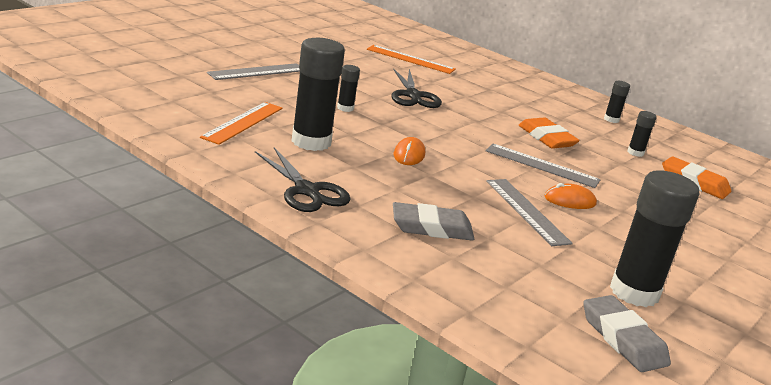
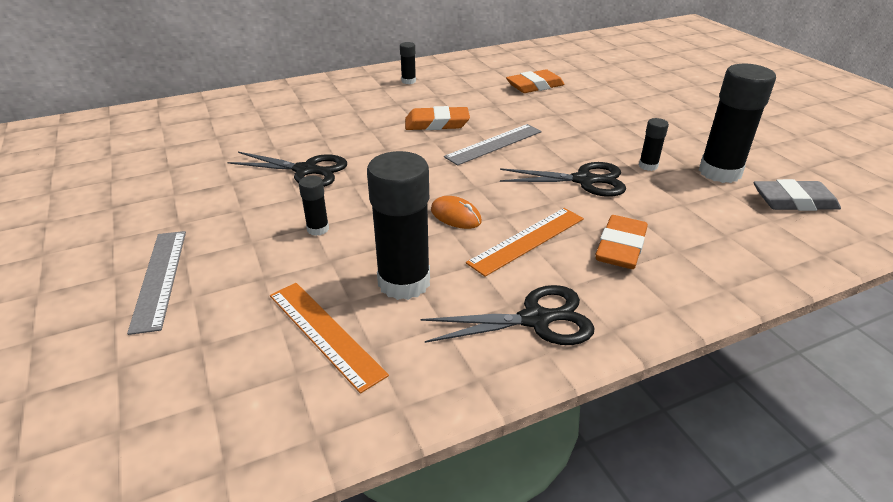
camera: 60 degrees left, 10 degrees up
(410, 59) = (204, 144): orange ruler -> orange ruler (527, 240)
(431, 227) = (620, 247): grey eraser -> orange eraser
(526, 211) = (584, 180): grey ruler -> black scissors
(570, 201) = (564, 152): orange mouse -> none
(635, 153) = (477, 92): black glue stick -> black glue stick (648, 166)

